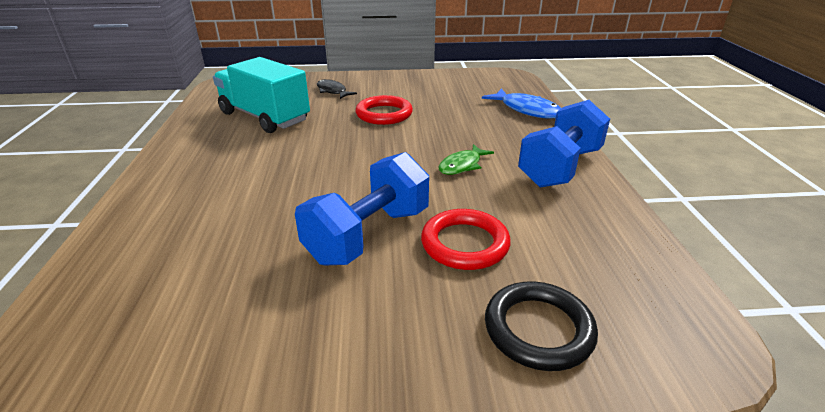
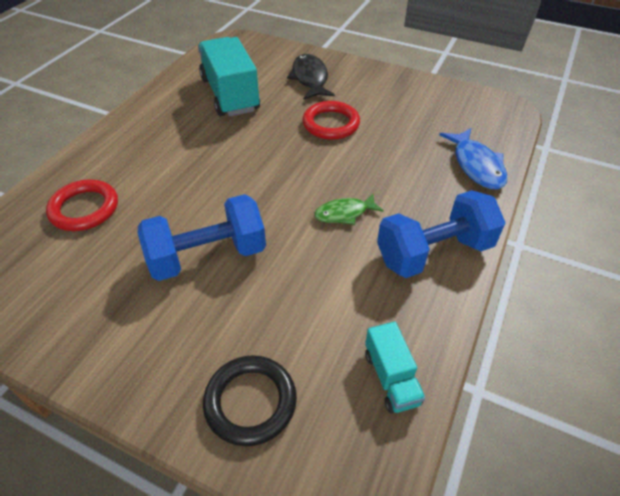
camera: 30 degrees right, 15 degrees up
(332, 91) = (310, 78): black fish -> black fish, size x1.51
(465, 244) = (270, 298): red ring -> red ring (84, 209)
(628, 257) = (391, 378): none -> turquoise truck

